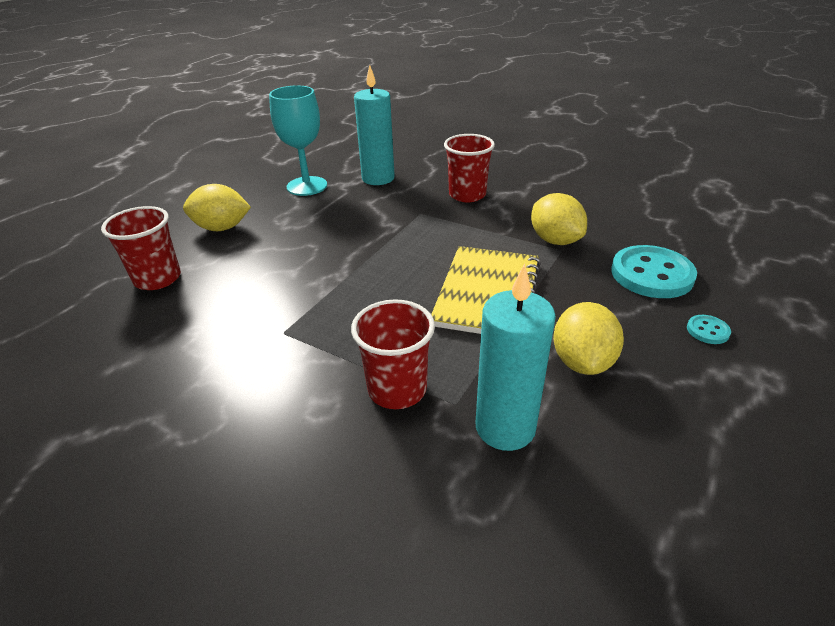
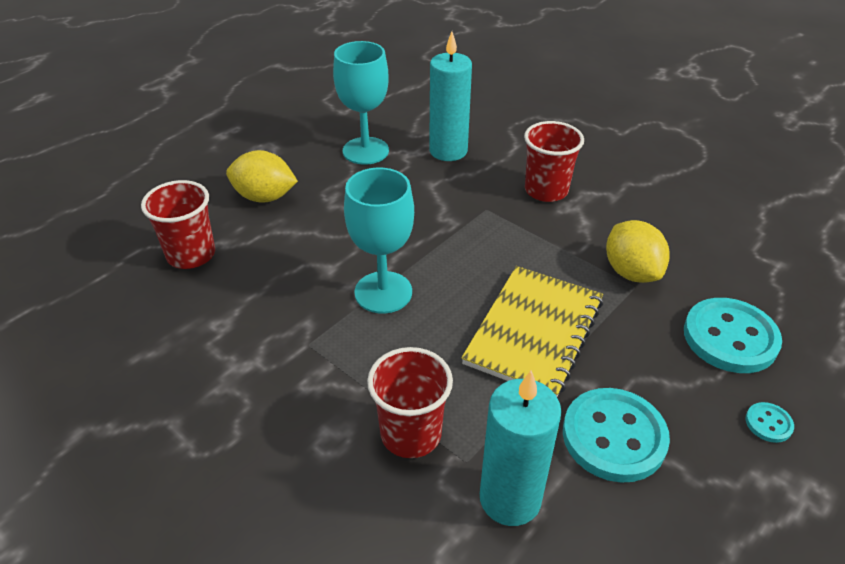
camera: 10 degrees right, 5 degrees up
(345, 283) = (383, 292): none -> turquoise goblet
(582, 361) = (614, 436): yellow lemon -> turquoise button

